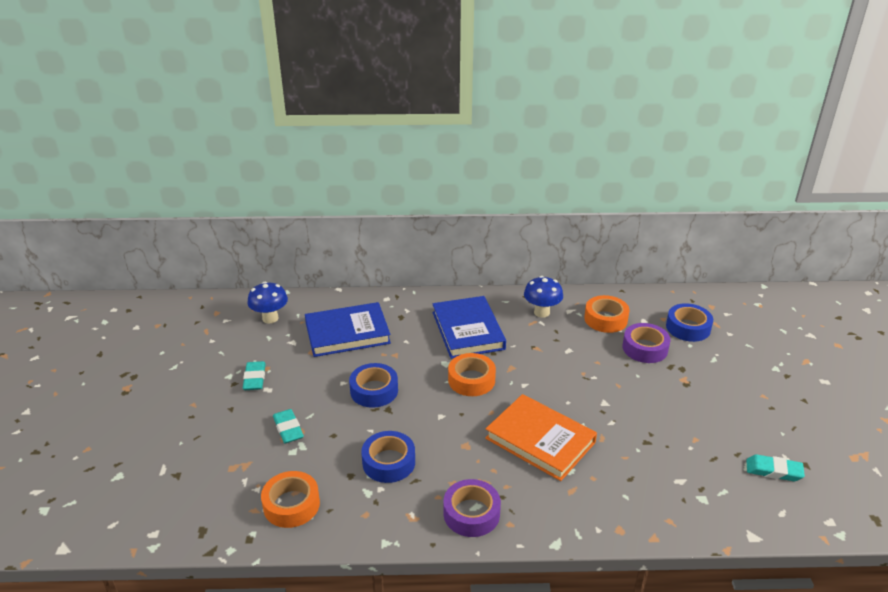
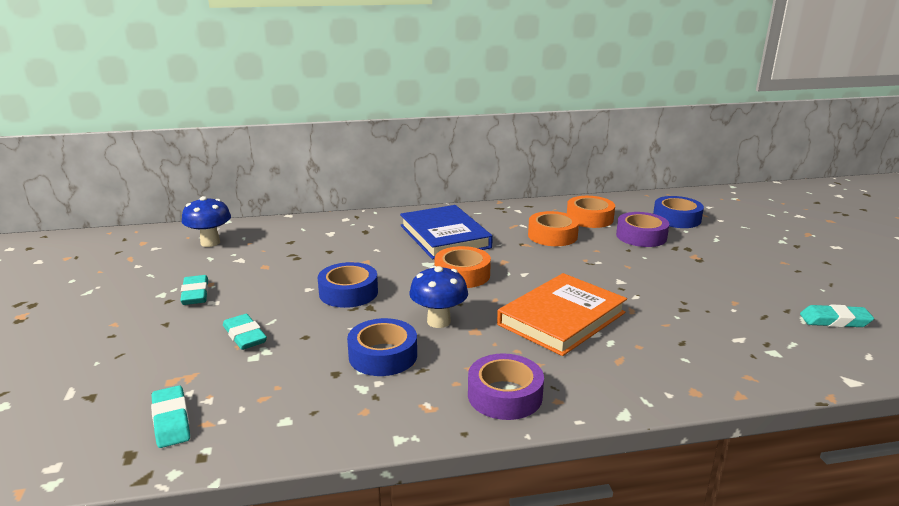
camera: 10 degrees left, 10 degrees down
(230, 504) = (171, 421): none -> turquoise eraser
(291, 505) = (259, 412): orange tape -> orange tape (552, 235)
(347, 333) = (306, 248): blue book -> none
(540, 440) = (562, 319): orange book -> orange book turned 75 degrees counterclockwise
(541, 312) = (520, 218): blue mushroom -> blue mushroom (438, 321)

